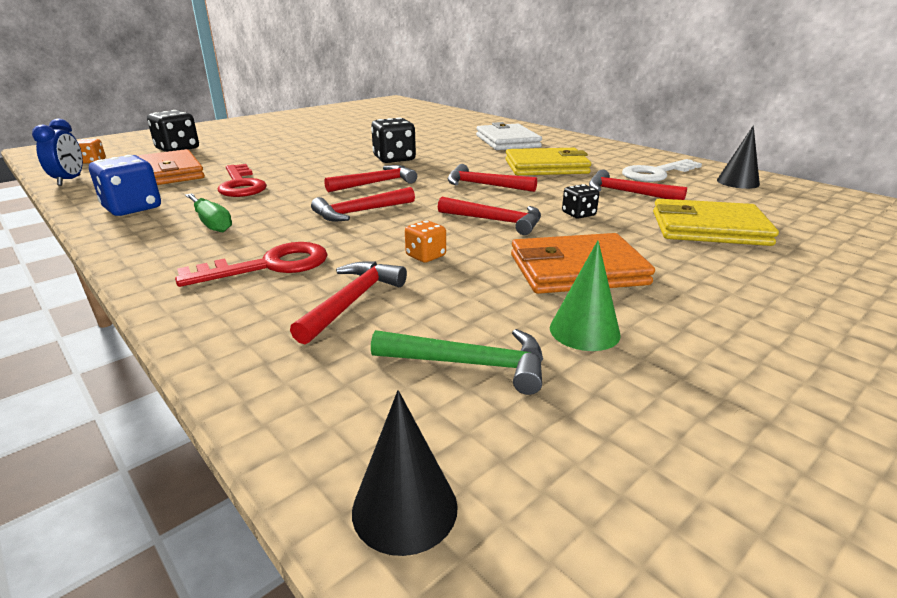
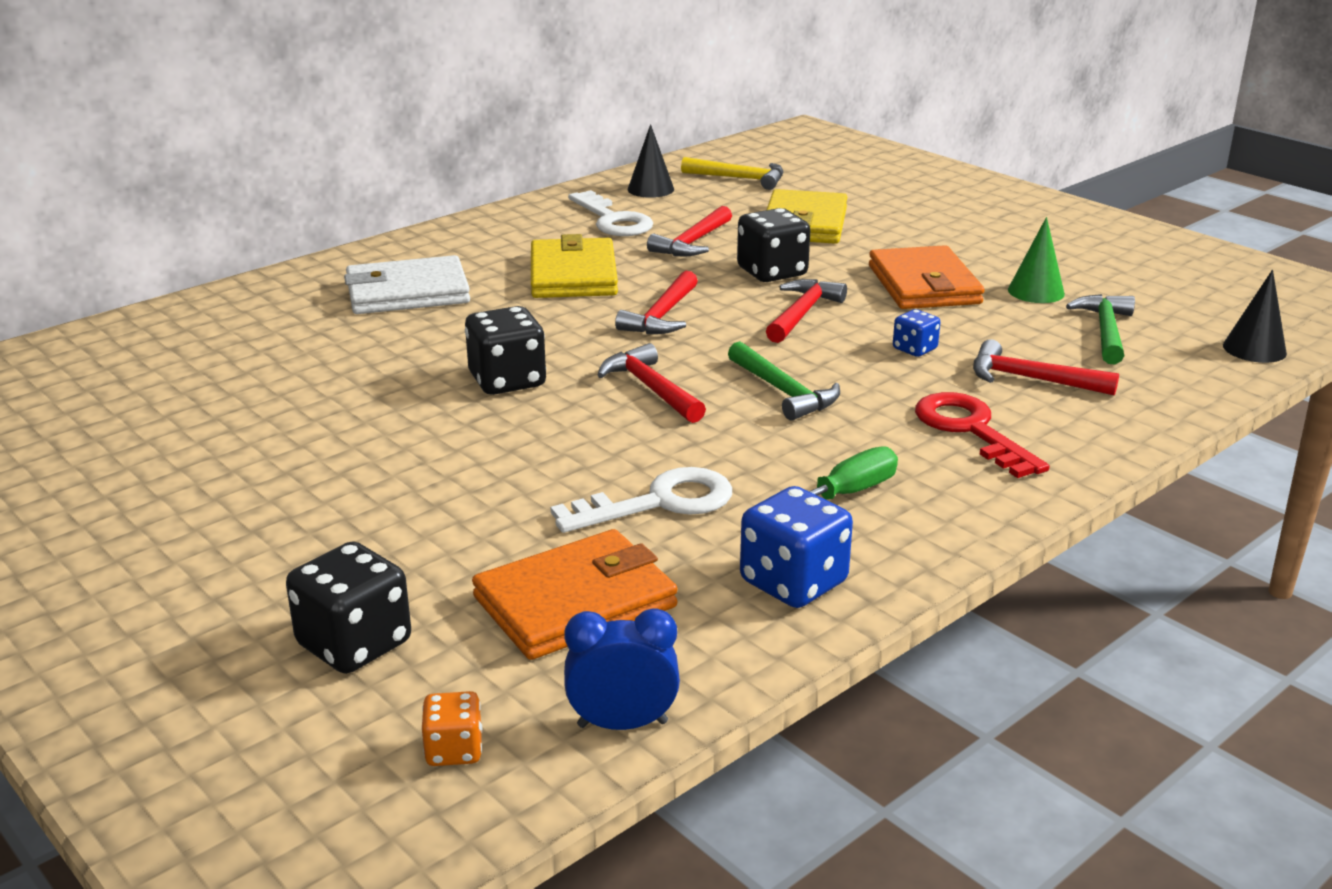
camera: 90 degrees left, 0 degrees up
(241, 185) = (660, 502): red key -> white key
(360, 212) = (783, 392): red hammer -> green hammer
(425, 256) = (914, 349): orange dice -> blue dice
(578, 214) = (772, 272): black dice -> black dice, size x1.81
(807, 208) = (739, 179): none -> yellow hammer

